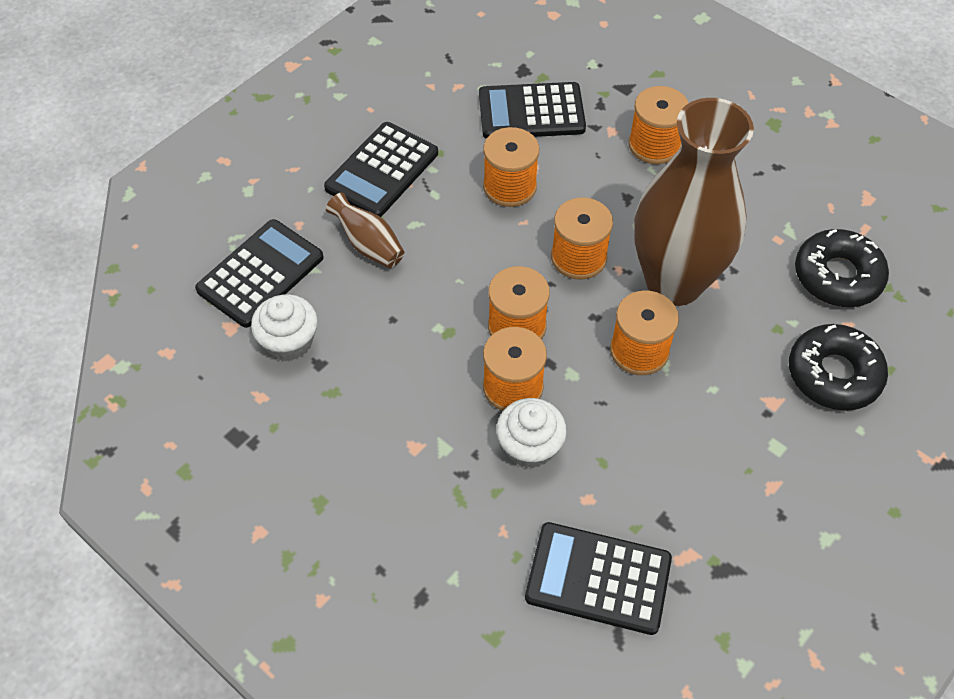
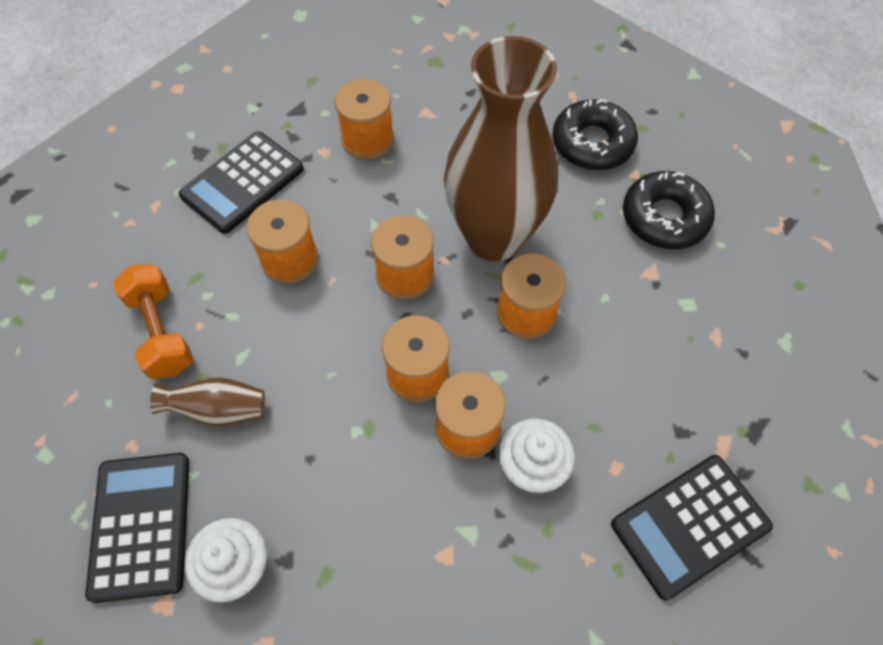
camera: 45 degrees left, 5 degrees up
(382, 170) = (161, 332): black calculator -> orange dumbbell

